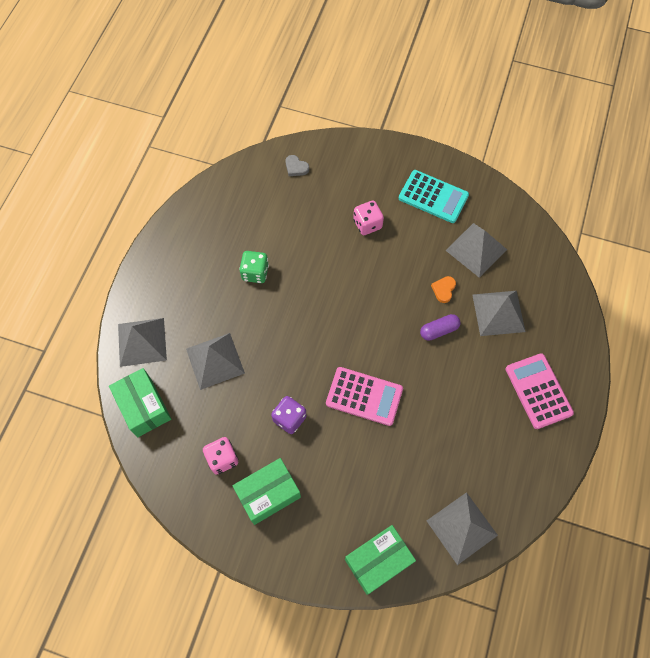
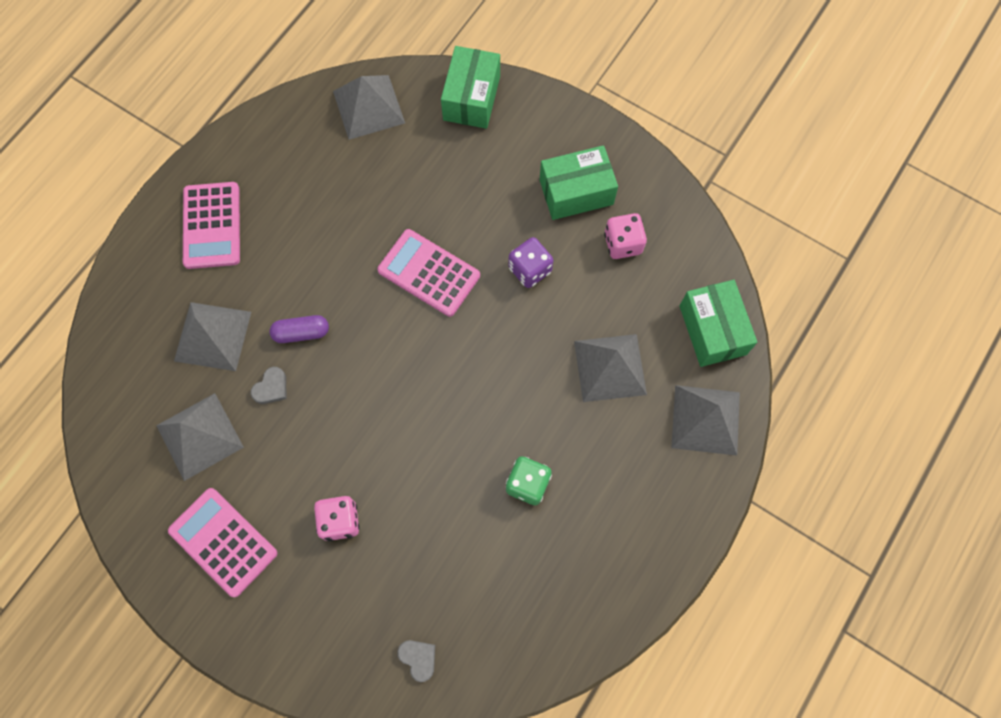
camera: 165 degrees left, 5 degrees up
(378, 561) = (471, 98): green box -> green box turned 60 degrees counterclockwise
(433, 197) = (223, 542): turquoise calculator -> pink calculator
(443, 290) = (271, 387): orange heart -> grey heart

